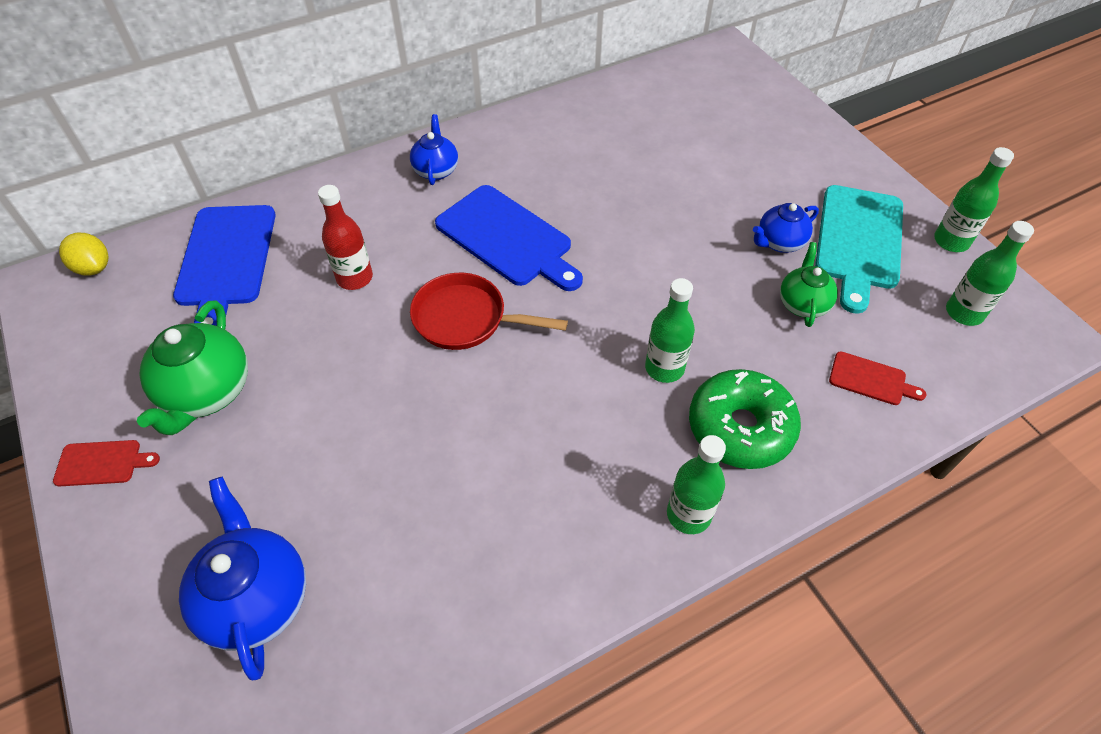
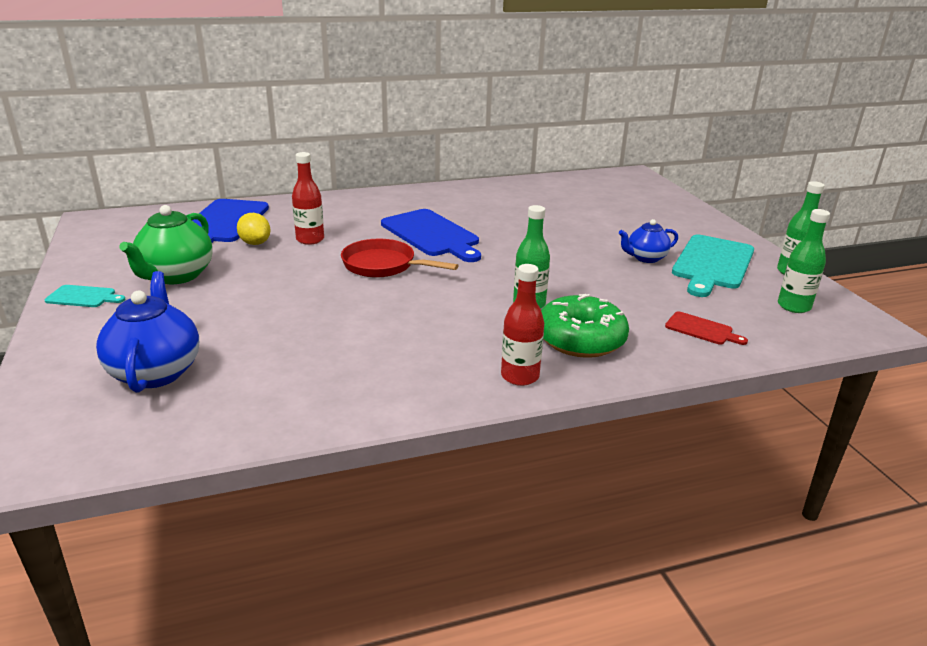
camera: 10 degrees right, 25 degrees down
(93, 267) = (131, 217): yellow lemon -> yellow lemon (255, 243)
(102, 463) = (83, 297): red cutting board -> turquoise cutting board
(436, 170) = (393, 202): blue teapot -> none
(688, 514) = (520, 376): green bottle -> red bottle
(803, 304) = (655, 287): green teapot -> none

